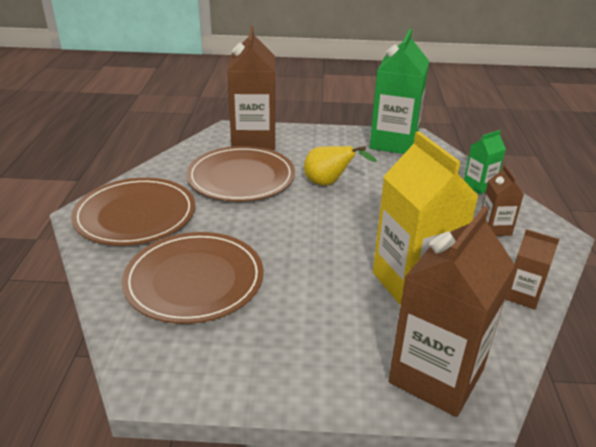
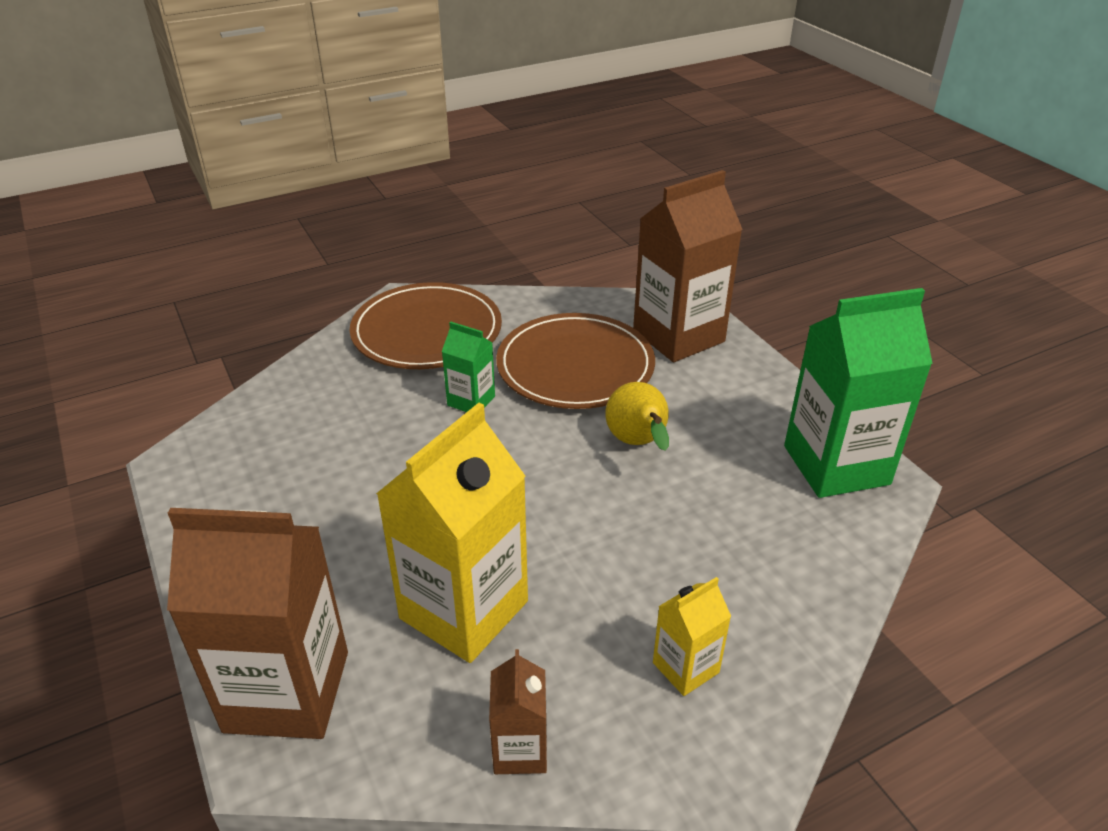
camera: 60 degrees right, 5 degrees up
(194, 280) = (342, 423): brown plate -> none
(479, 186) = (807, 611): green carton -> green carton (471, 401)
(494, 228) = (685, 667): brown carton -> yellow carton

